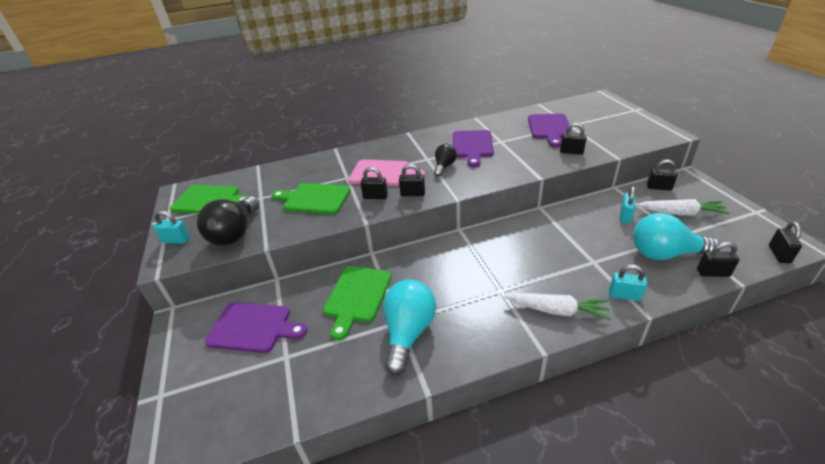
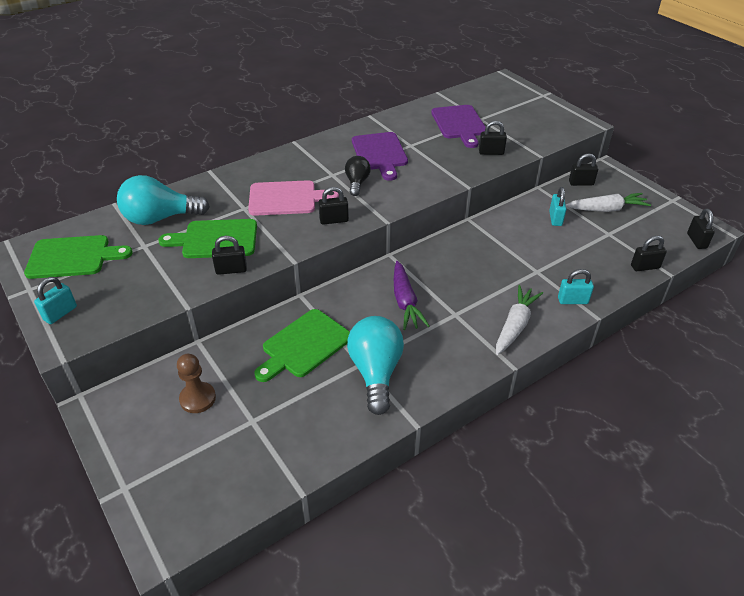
camera: 20 degrees left, 5 degrees up
(176, 240) = (60, 313): turquoise padlock -> turquoise padlock turned 45 degrees counterclockwise
(235, 233) = (136, 294): black light bulb -> none
(253, 327) = (198, 398): purple cutting board -> brown pawn
(357, 296) = (304, 345): green cutting board -> green cutting board turned 45 degrees clockwise
(375, 196) = (291, 228): black padlock -> black padlock (231, 270)
(458, 272) = (405, 302): none -> purple carrot
(557, 310) = (515, 325): white carrot -> white carrot turned 60 degrees counterclockwise
(664, 254) = (600, 254): turquoise light bulb -> turquoise light bulb (160, 218)

